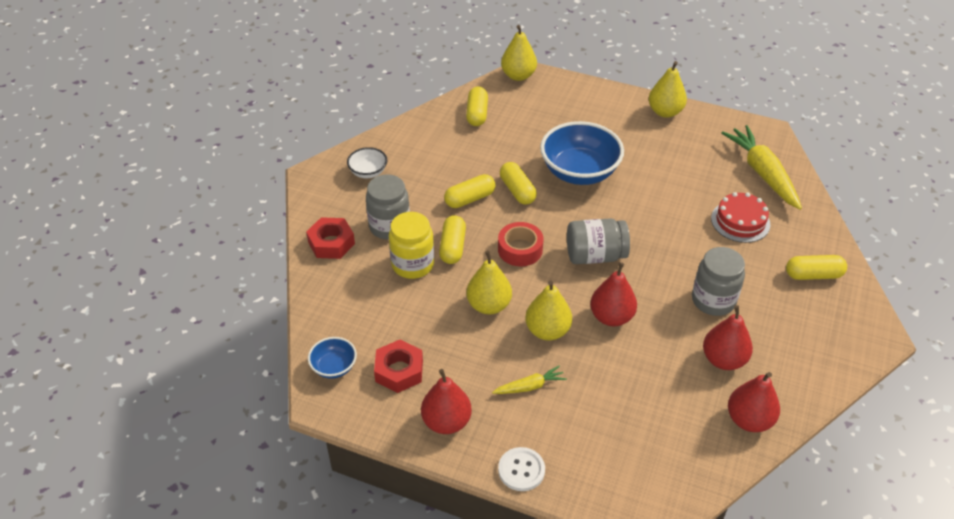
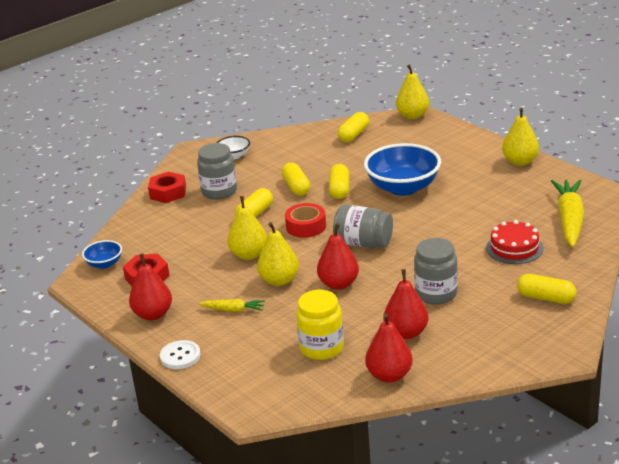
camera: 30 degrees right, 15 degrees down
(413, 264) = (215, 218): yellow jar -> yellow jar (321, 348)
(470, 199) = (296, 187): yellow capsule -> yellow capsule turned 75 degrees clockwise

